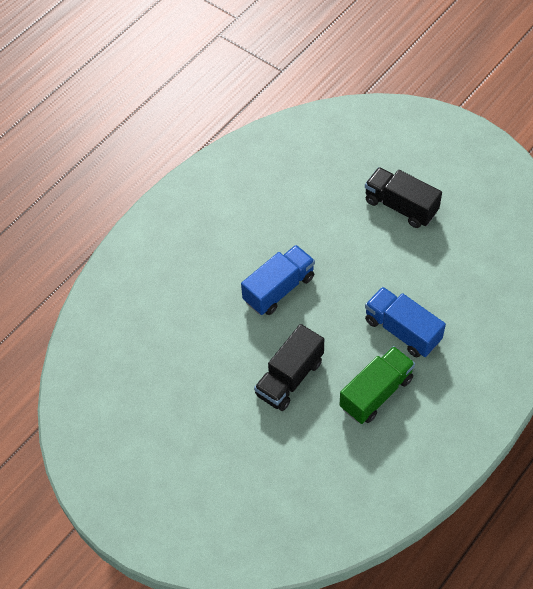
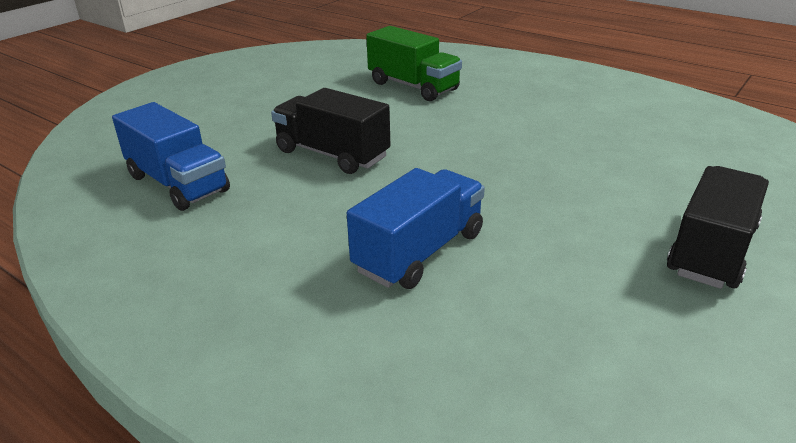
camera: 85 degrees right, 25 degrees down
(279, 289) = (481, 142): blue truck -> blue truck (177, 183)
(376, 393) = (294, 225): green truck -> green truck (413, 86)

